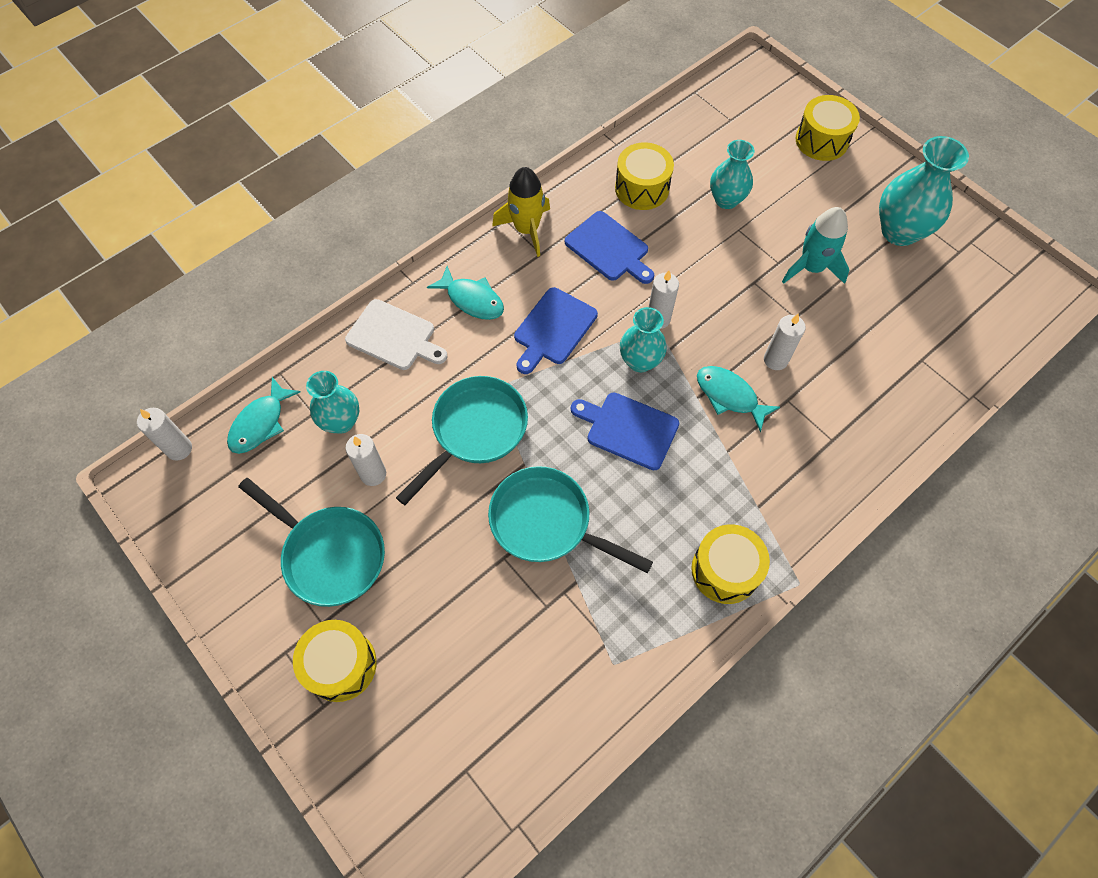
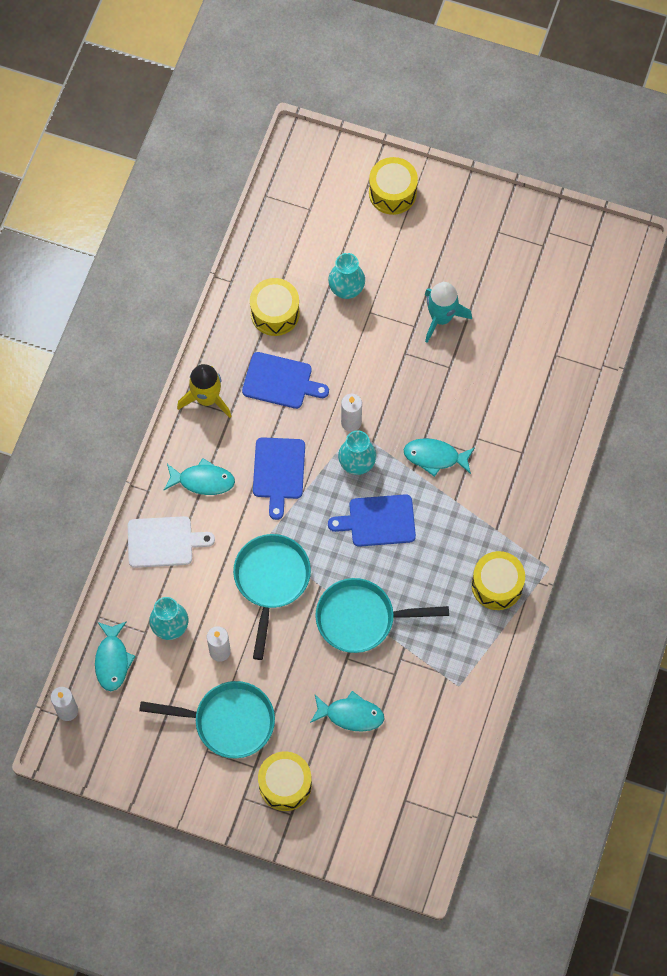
camera: 30 degrees left, 5 degrees up
(467, 625) = (351, 714): none -> turquoise fish
(775, 360) = (453, 410): white candle -> none
(899, 231) = (491, 250): turquoise vase -> none

